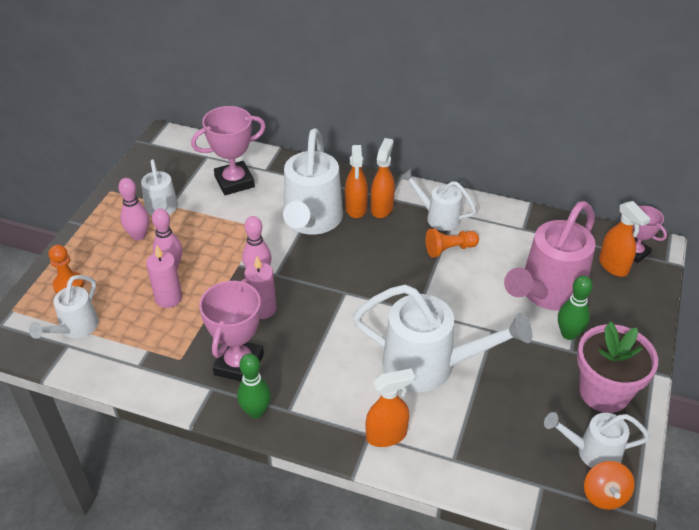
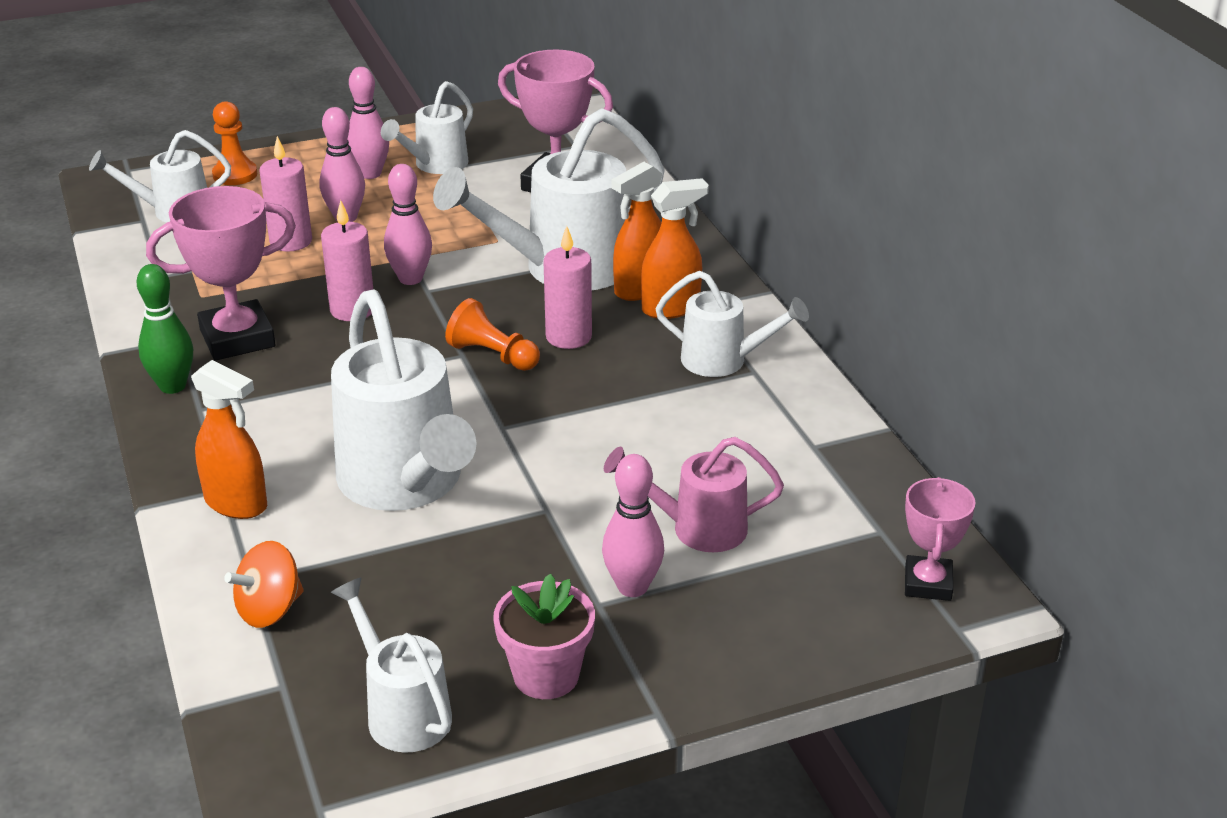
camera: 50 degrees right, 10 degrees down
(369, 251) = (568, 337): none -> pink candle
(438, 217) = (723, 361): white watering can -> white watering can turned 120 degrees clockwise
(449, 249) = (667, 400): orange pawn -> orange pawn (493, 355)
(547, 292) = (698, 528): pink watering can -> pink watering can, size x0.56
(568, 334) = (632, 587): green bowling pin -> pink bowling pin
(604, 392) = (546, 675): pink flower pot -> pink flower pot, size x0.66
(604, 495) = (326, 759): orange spinning top -> orange spinning top (270, 610)
(613, 266) = (858, 572): orange spray bottle -> none

